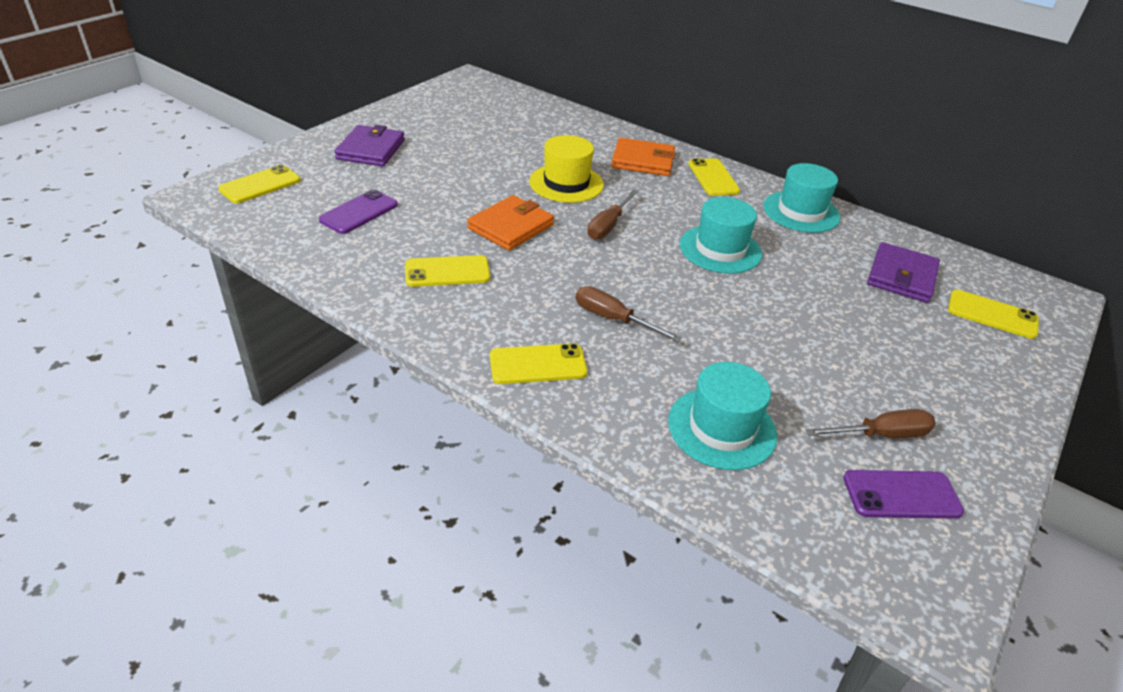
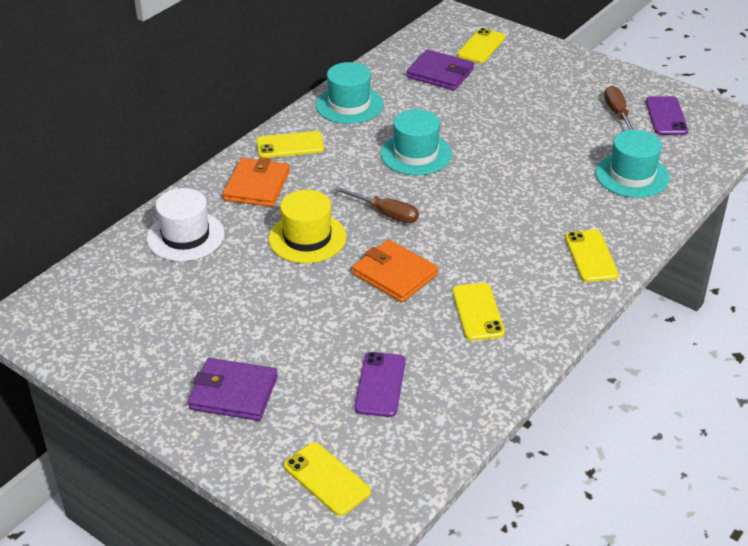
camera: 85 degrees left, 0 degrees up
(359, 212) = (380, 384): purple phone -> purple phone turned 60 degrees clockwise
(566, 131) = (185, 236): none -> white hat
(613, 319) = (525, 216): brown screwdriver -> none

